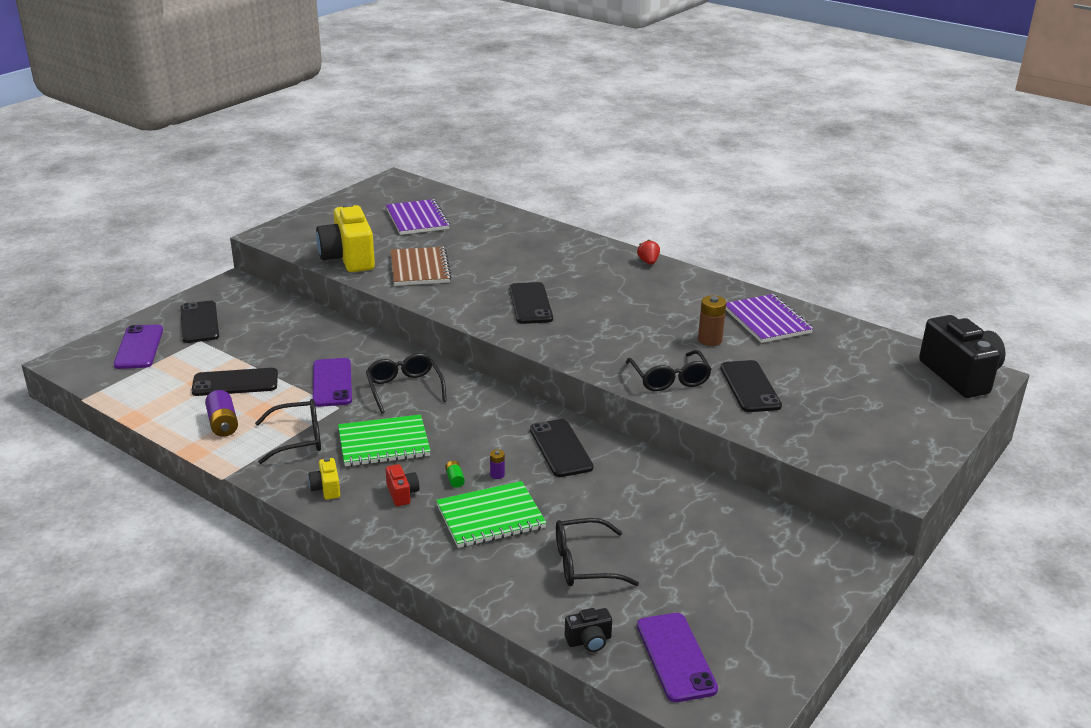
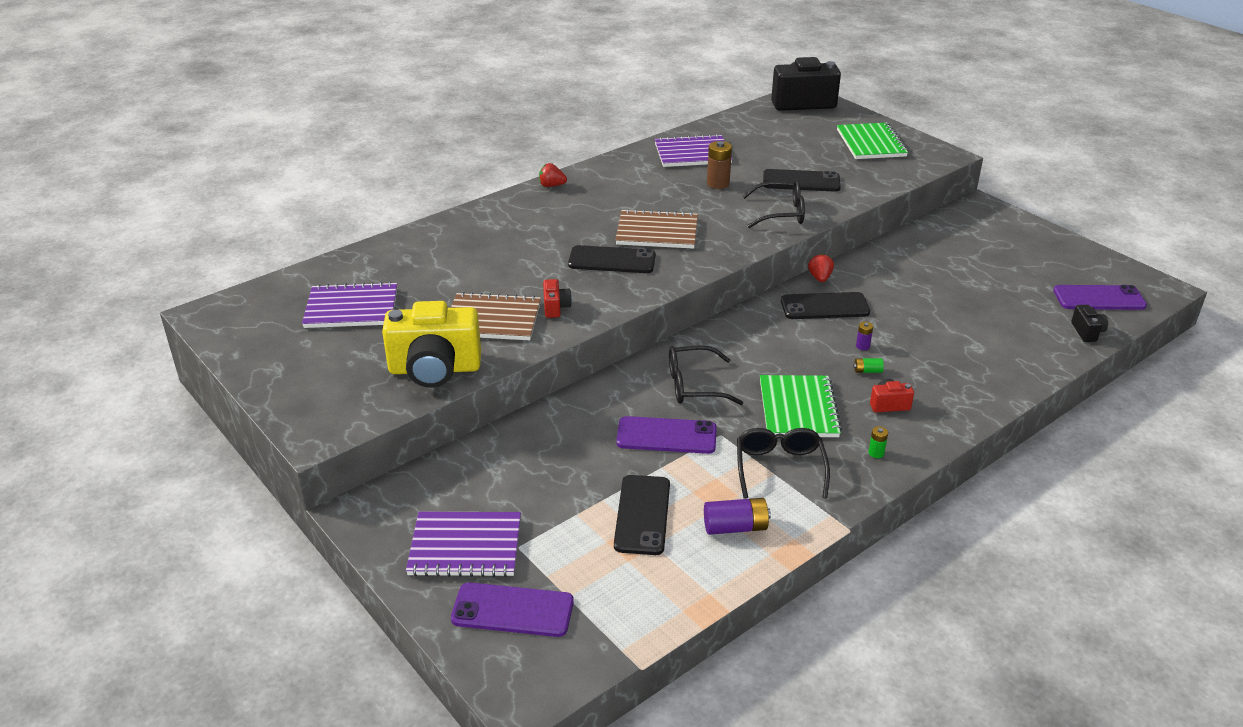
camera: 75 degrees left, 5 degrees up
(199, 322) = (465, 547): black phone -> purple notebook
(326, 488) = (876, 453): yellow camera -> green battery
(445, 290) = (555, 307): none -> red camera
(490, 517) = (928, 358): green notebook -> green notebook (871, 143)
(584, 564) = (993, 320): black glasses -> none
(592, 318) = (657, 232): none -> brown notebook
(615, 442) = (820, 278): none -> red strawberry

